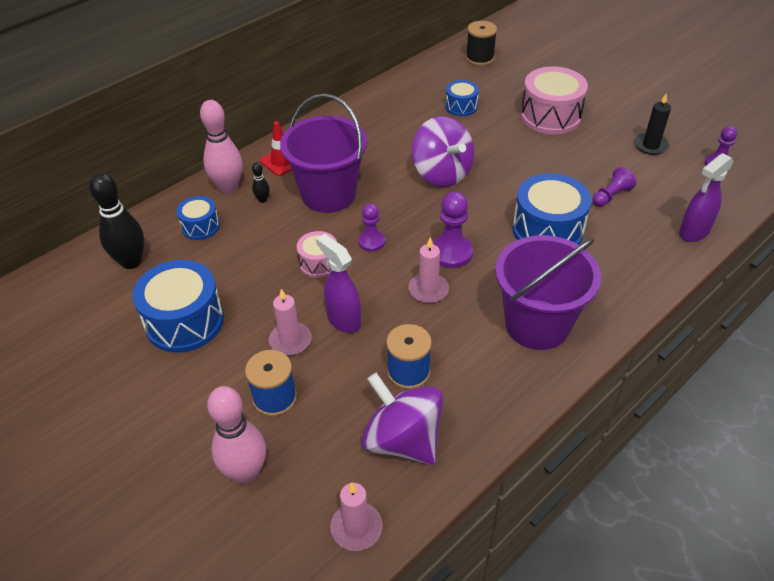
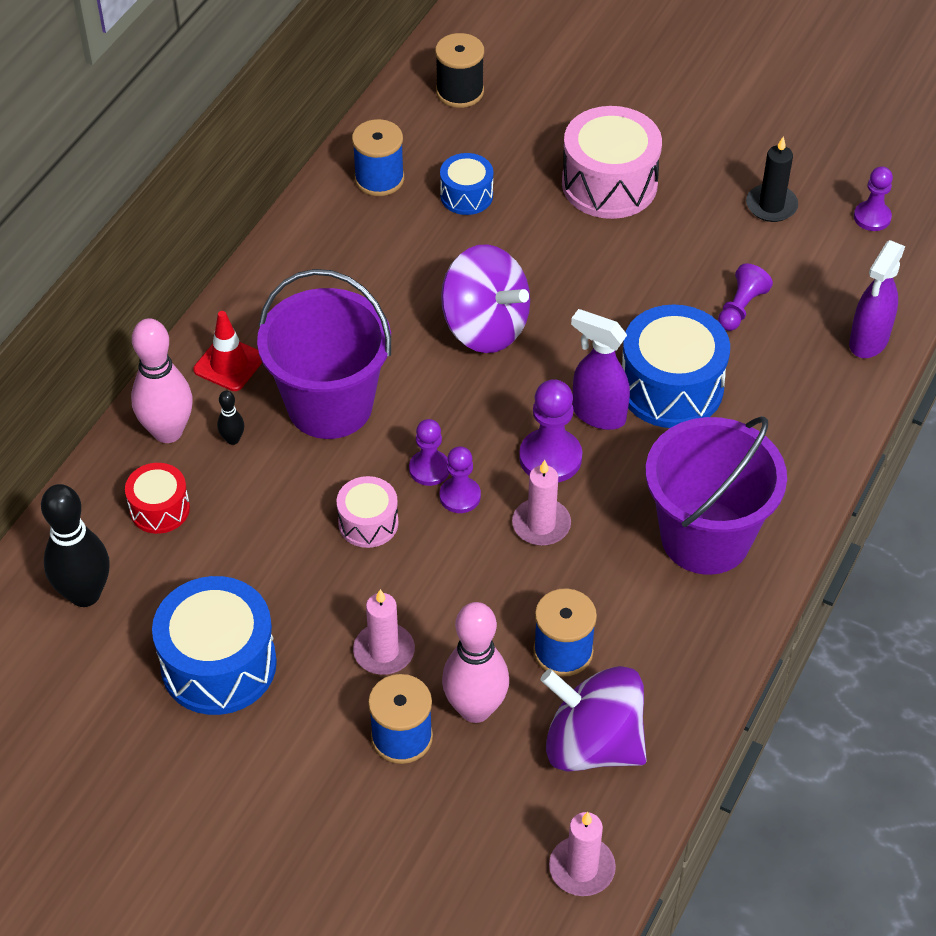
camera: 20 degrees left, 5 degrees up
(200, 226) = (159, 509): blue drum -> red drum
(246, 473) = (412, 844): pink bowling pin -> pink bowling pin (475, 709)
(343, 320) = (443, 601): purple spray bottle -> purple spray bottle (598, 414)
(383, 261) = (460, 496): none -> purple pawn
(414, 90) = (379, 179): none -> blue spool

